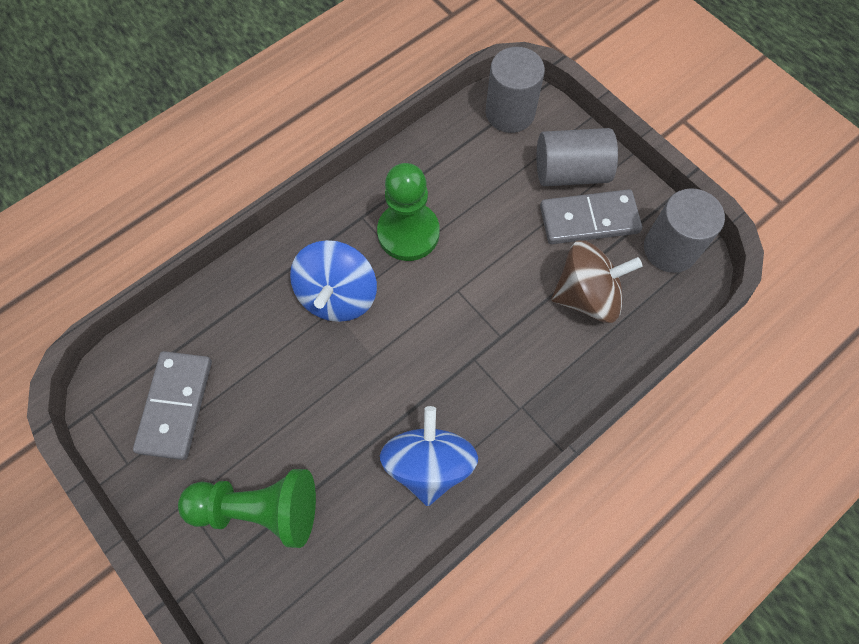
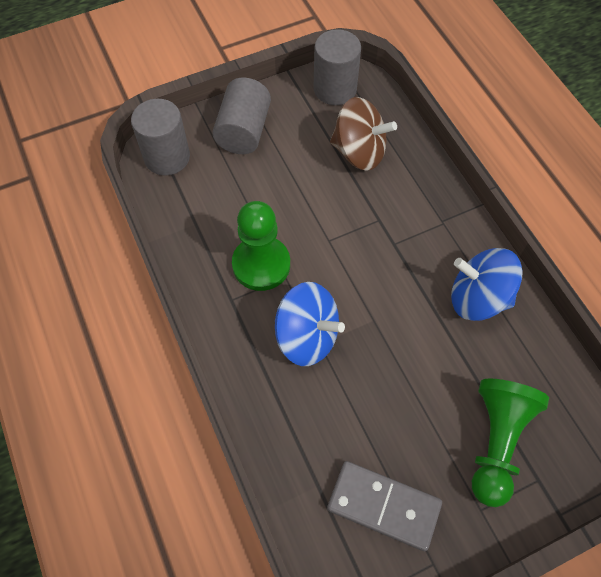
camera: 75 degrees left, 5 degrees down
(587, 295) = (359, 152): brown spinning top -> brown spinning top turned 105 degrees clockwise
(589, 219) = (292, 131): grey domino -> none

